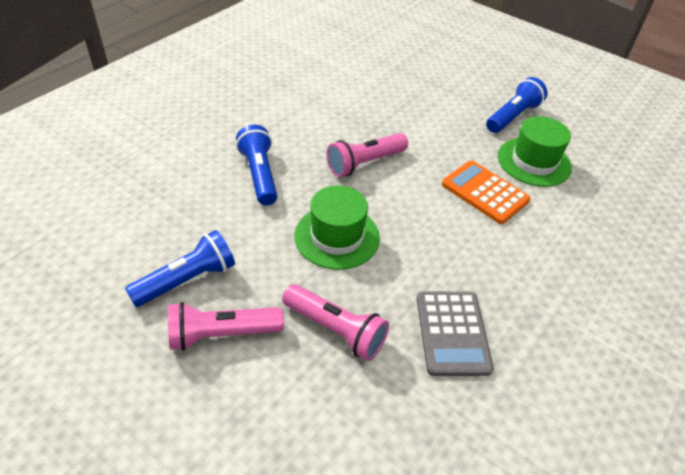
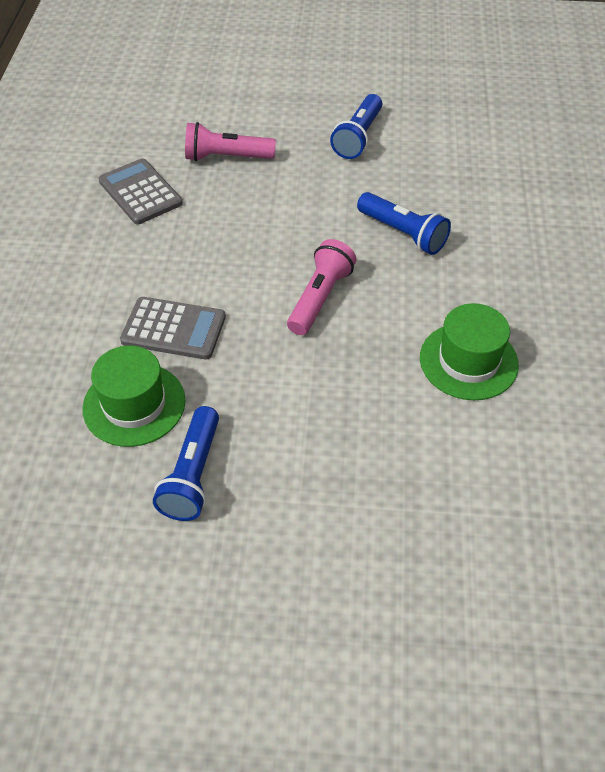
camera: 150 degrees right, 5 degrees up
(222, 334) = (299, 123): pink flashlight -> none
(337, 236) = (282, 215): green hat -> green hat (468, 361)
(485, 192) = (173, 329): orange calculator -> grey calculator

